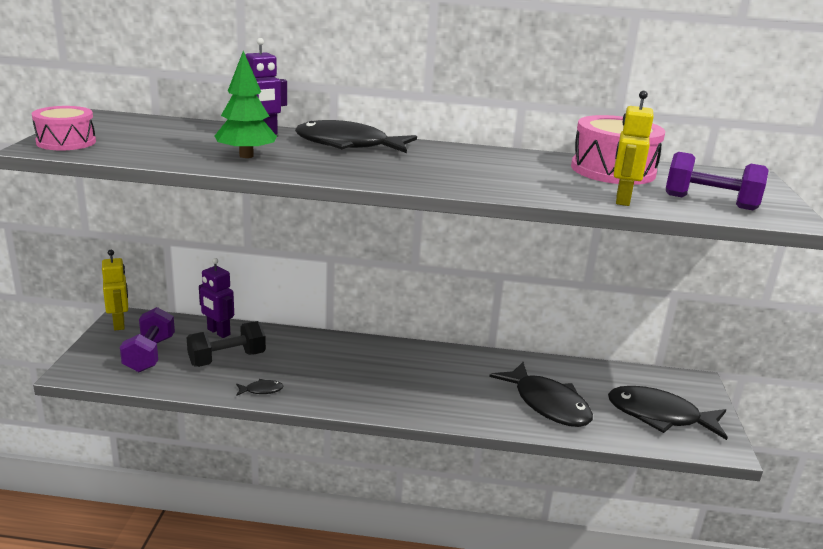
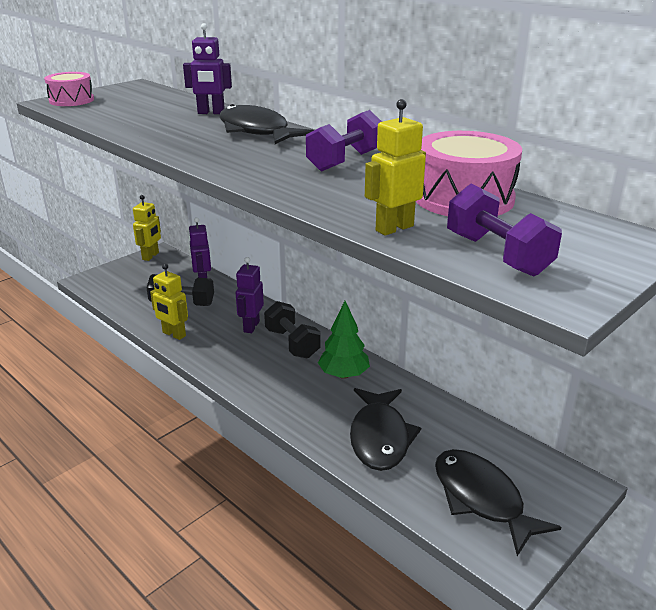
camera: 40 degrees right, 5 degrees up
(150, 354) = (140, 283): purple dumbbell -> purple dumbbell (345, 161)
(246, 156) = (159, 127): green tree -> green tree (344, 375)
(261, 390) = (174, 334): black fish -> yellow robot
(327, 357) = (251, 326): none -> purple robot
(383, 359) = (292, 343): none -> black dumbbell

